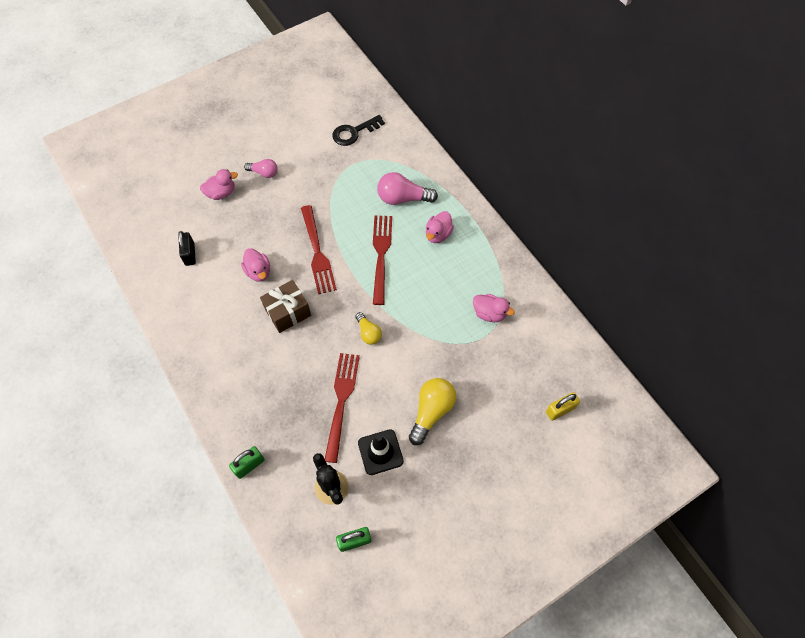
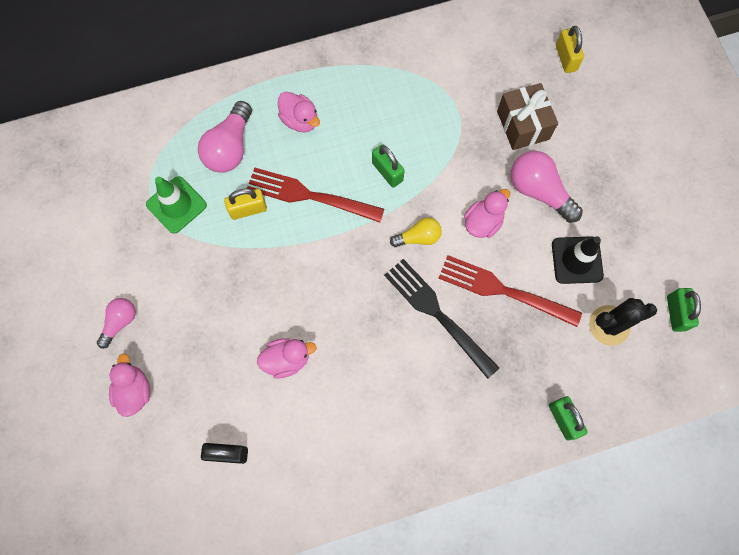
camera: 75 degrees left, 10 degrees up
(288, 312) = (361, 332): brown gift -> brown gift (523, 125)
(312, 360) = (438, 315): none -> black fork
(317, 252) = (279, 275): red fork -> none
(352, 180) = (176, 205): none -> green traffic cone
(354, 132) = (95, 183): black key -> none
(360, 221) = (248, 209): none -> yellow padlock
(415, 300) = (387, 172): none -> green padlock
(431, 412) = (539, 191): yellow light bulb -> pink light bulb
(489, 313) = (428, 93): pink duck -> pink duck (483, 222)

